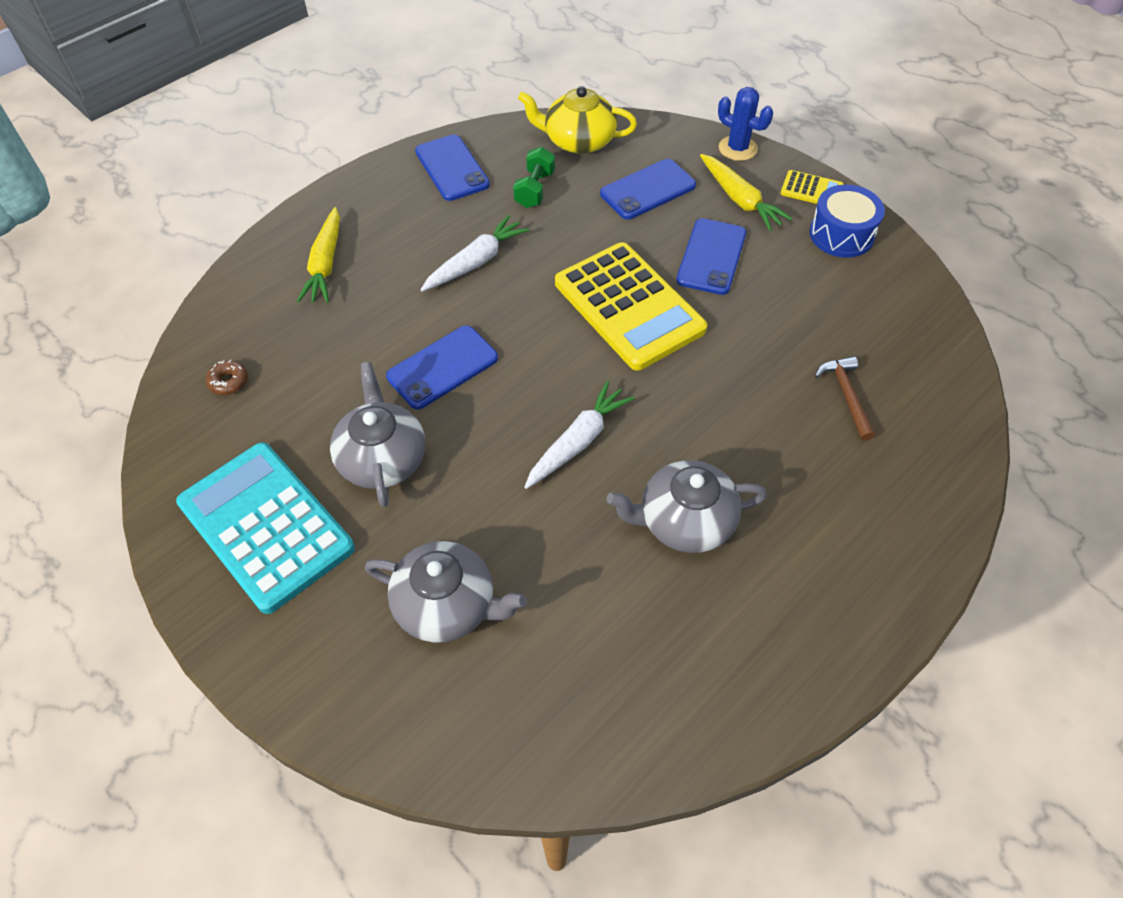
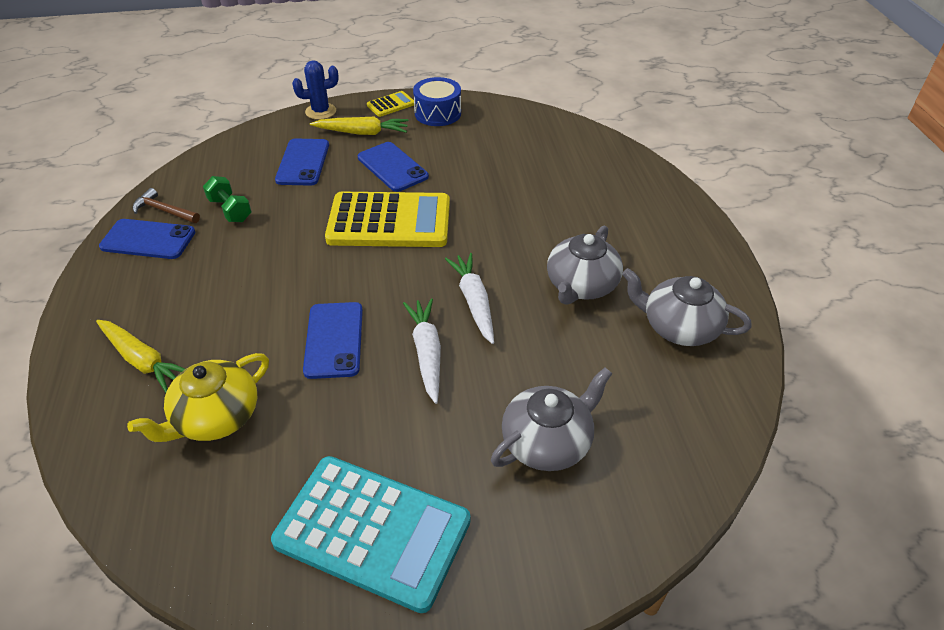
camera: 55 degrees left, 10 degrees down
(228, 381) = (188, 490): brown donut -> none
(266, 526) = (373, 531): turquoise calculator -> turquoise calculator turned 150 degrees counterclockwise
(382, 458) = (381, 417): grey teapot -> grey teapot (679, 327)
(476, 262) = (257, 273): white carrot -> white carrot (427, 353)
(578, 141) = (216, 168): yellow teapot -> yellow teapot (216, 417)
(846, 396) = (553, 174): brown hammer -> brown hammer (164, 211)

